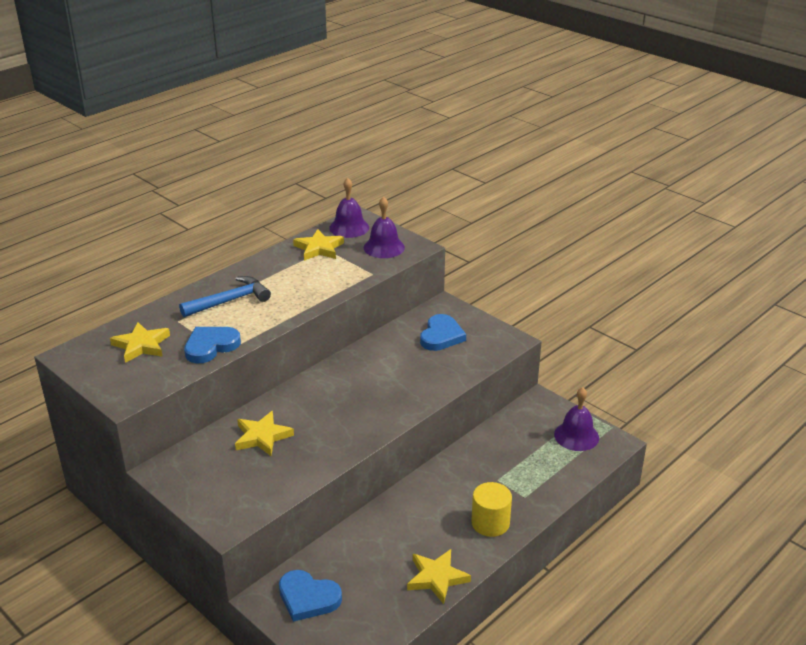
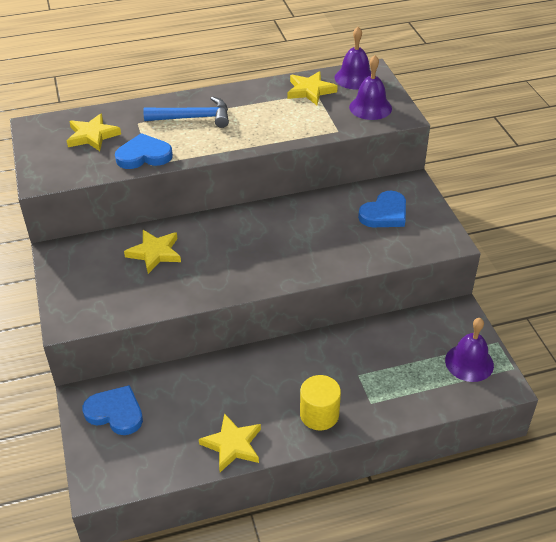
camera: 30 degrees right, 10 degrees up
(308, 598) = (115, 413): blue heart -> blue heart turned 150 degrees clockwise

